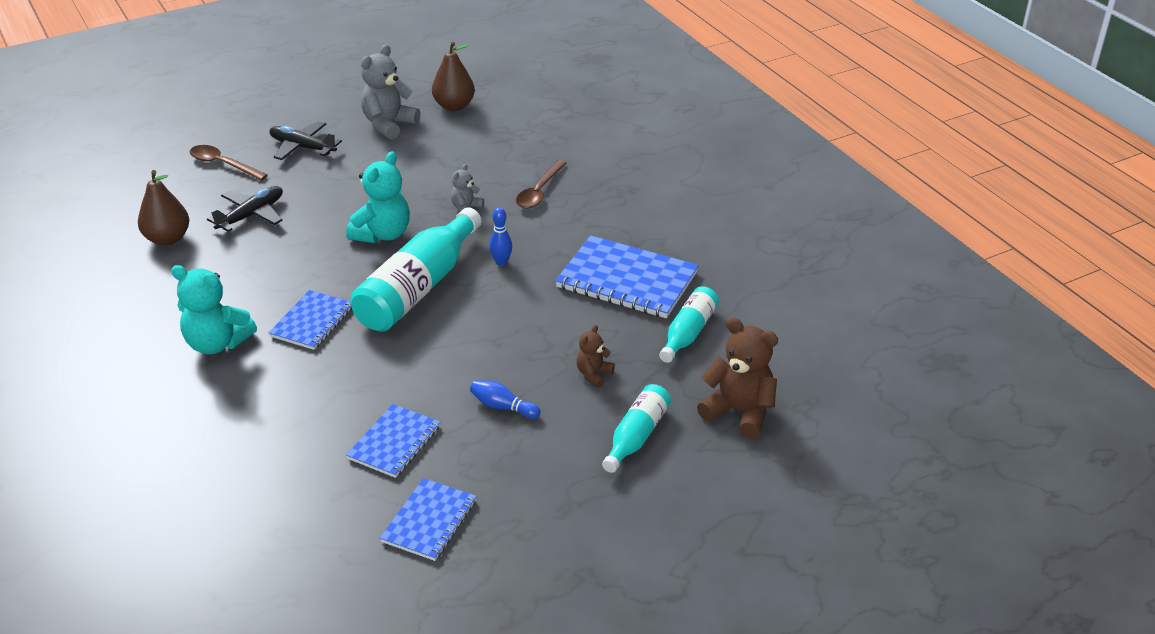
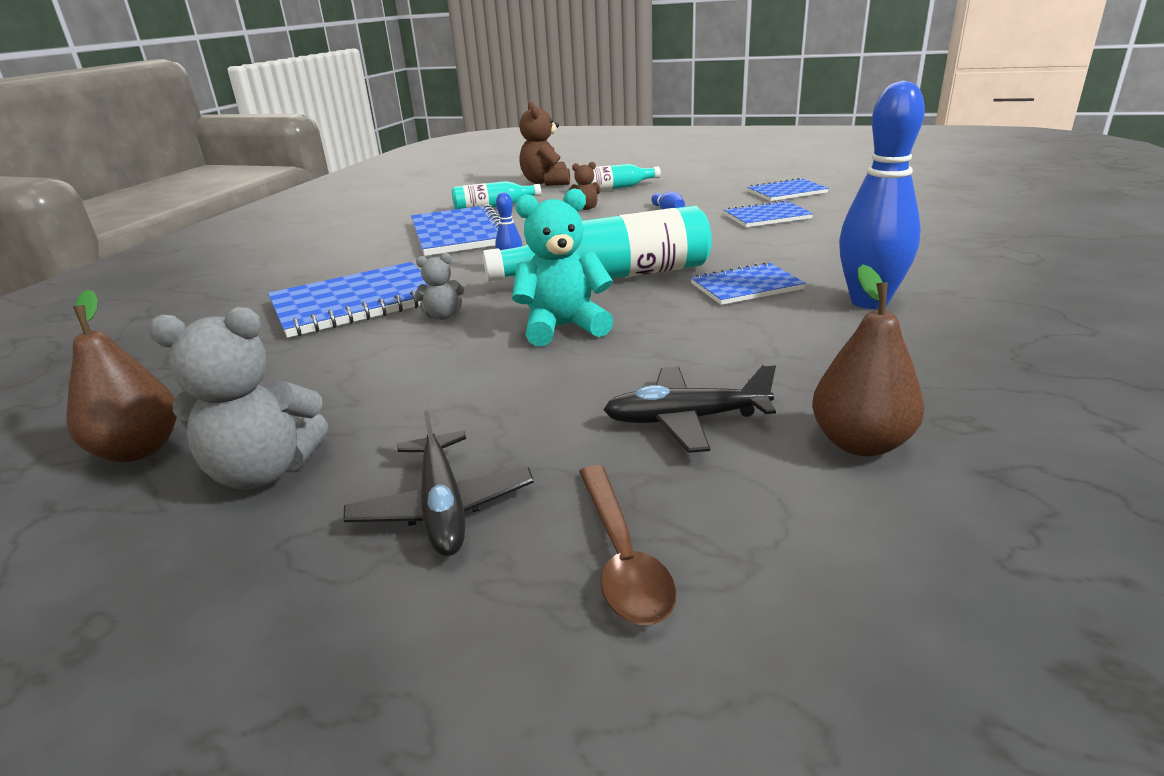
camera: 130 degrees left, 10 degrees down
(217, 343) = (869, 302): turquoise teddy bear -> blue bowling pin
(539, 191) = (356, 303): brown spoon -> blue notebook

